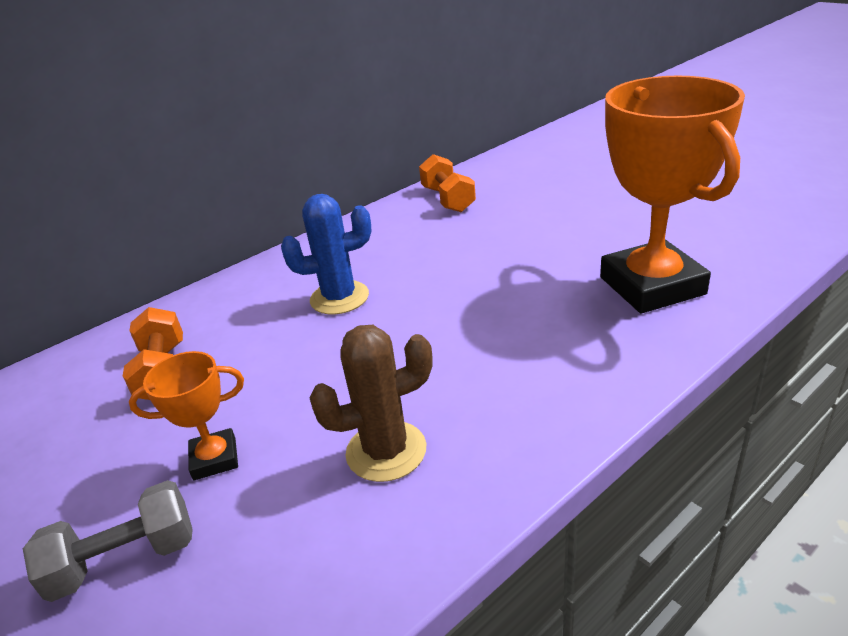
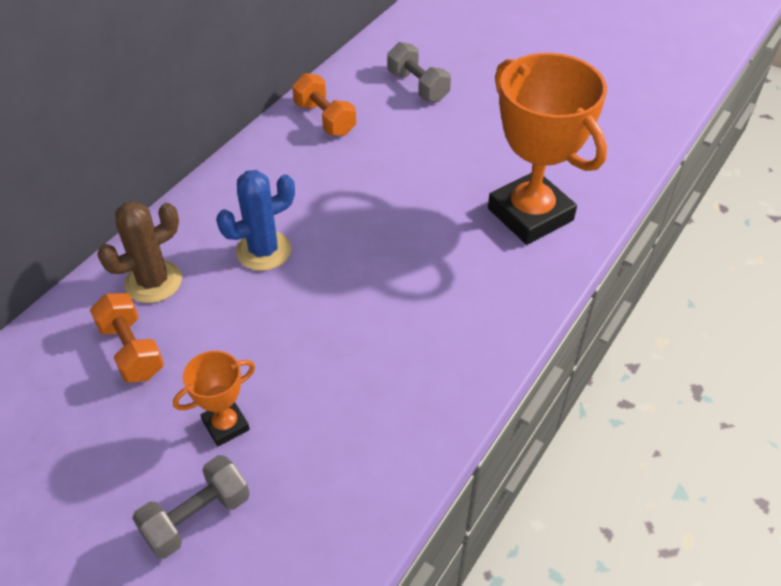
camera: 20 degrees left, 15 degrees up
(386, 451) = (363, 397): brown cactus -> brown cactus (153, 282)
(551, 178) = (418, 86): none -> grey dumbbell

